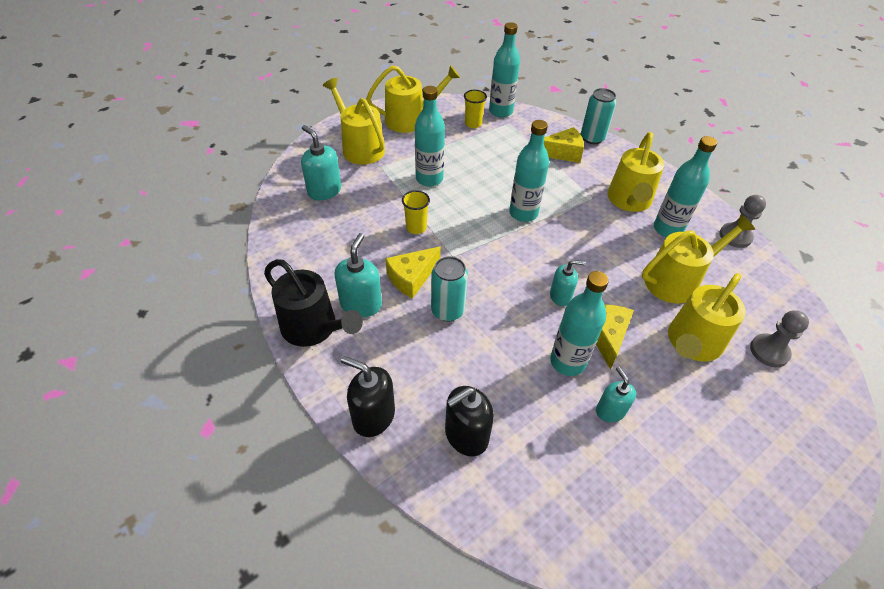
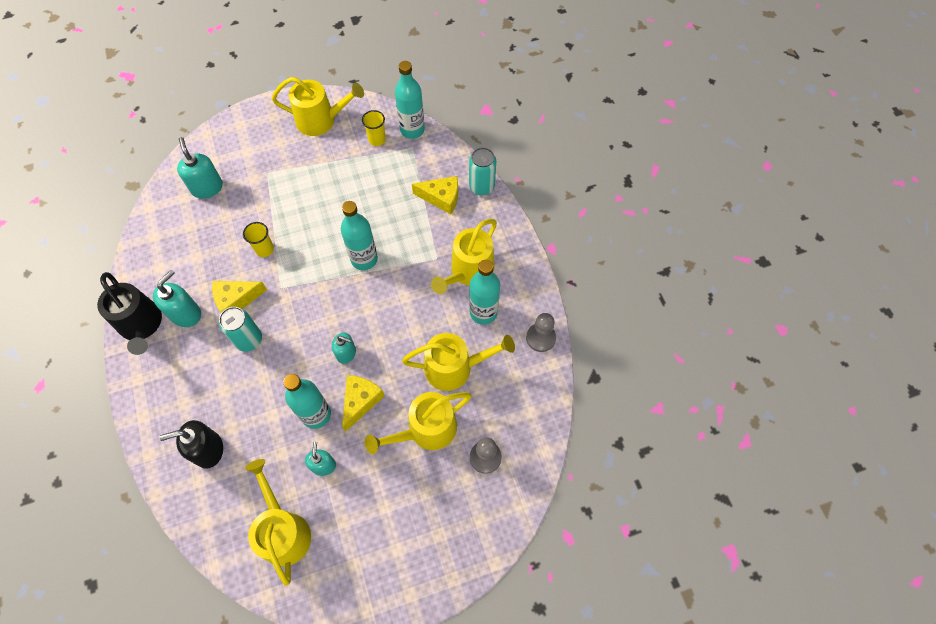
camera: 20 degrees right, 15 degrees up
(360, 148) = (259, 144): yellow watering can -> yellow watering can (283, 531)
(373, 416) = (151, 413): black soap dispenser -> none
(429, 179) = (302, 198): turquoise bottle -> none

